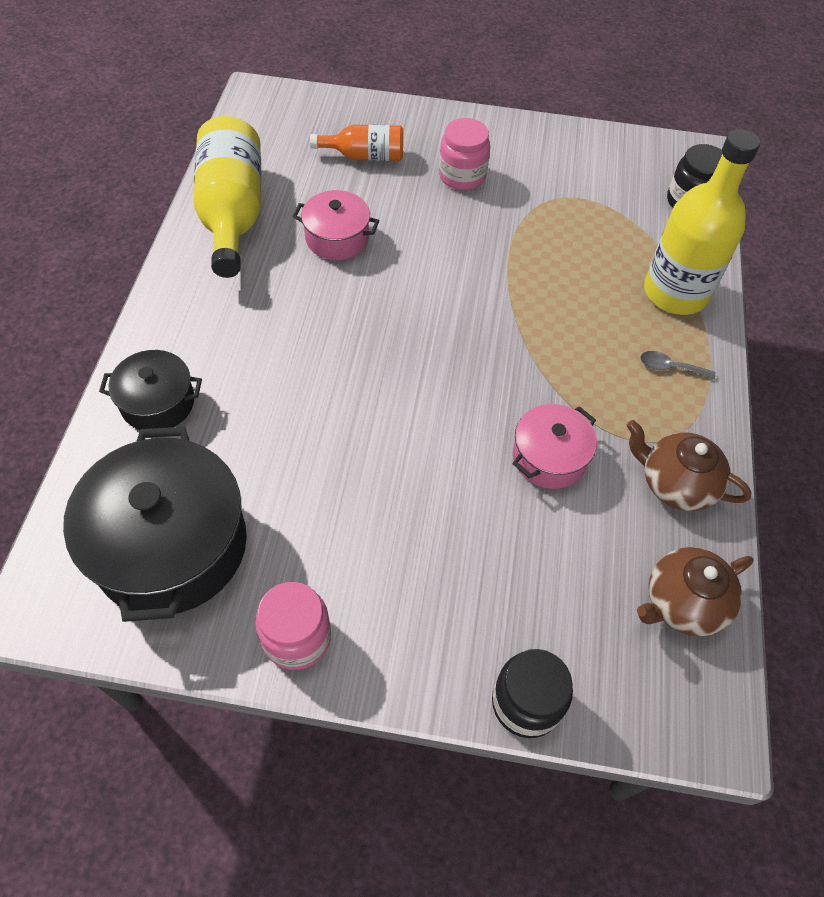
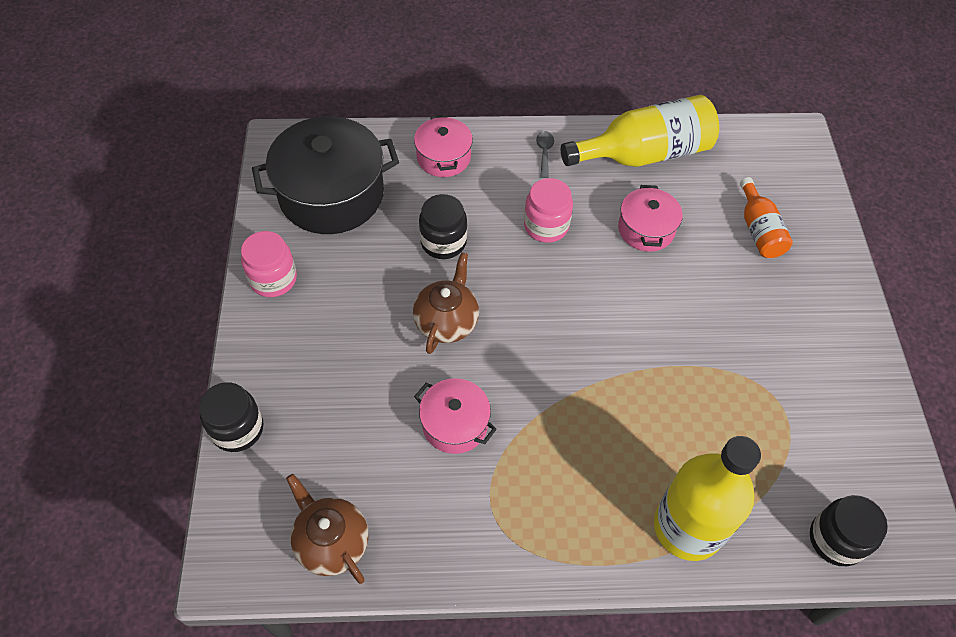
camera: 80 degrees right, 0 degrees up
(158, 403) = (443, 157): black pot -> pink pot
(296, 426) = (443, 242): none -> black jar
(462, 176) = (770, 312): pink jar -> pink jar (546, 226)
(670, 367) = (585, 524): grey spoon -> grey spoon (544, 152)
(675, 484) = (450, 533): brown teapot -> brown teapot (446, 321)

